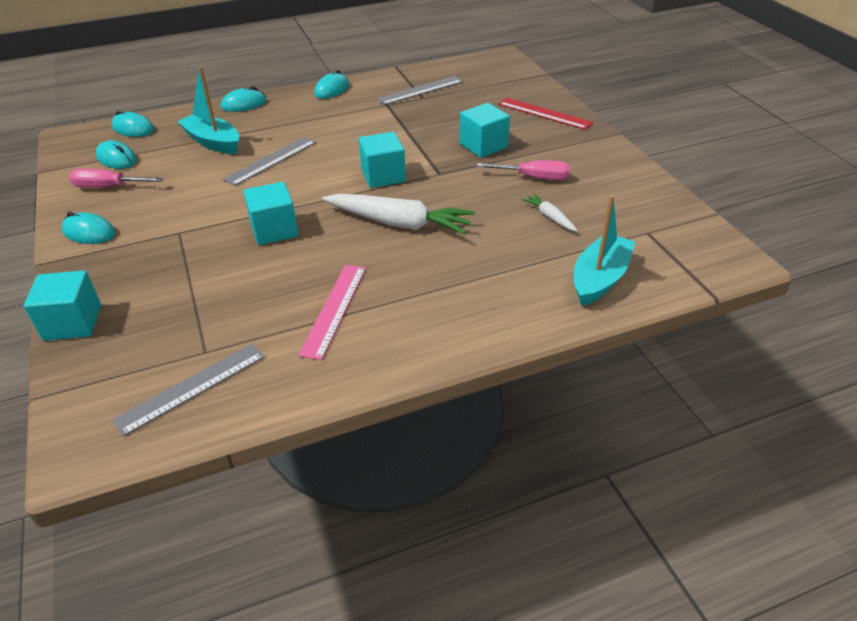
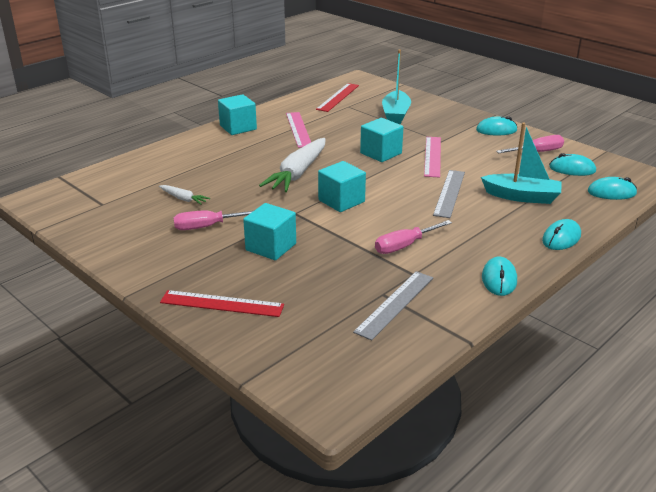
camera: 155 degrees right, 10 degrees down
(72, 323) = (429, 102): turquoise cube -> turquoise cube (238, 127)
(191, 387) = (338, 97): grey ruler -> red ruler
(223, 210) = (432, 156): none -> pink ruler
(370, 124) = (405, 246): none -> pink screwdriver
(399, 223) = (298, 173): white carrot -> white carrot turned 60 degrees counterclockwise
(600, 279) = (139, 170): turquoise boat -> turquoise boat (395, 114)

